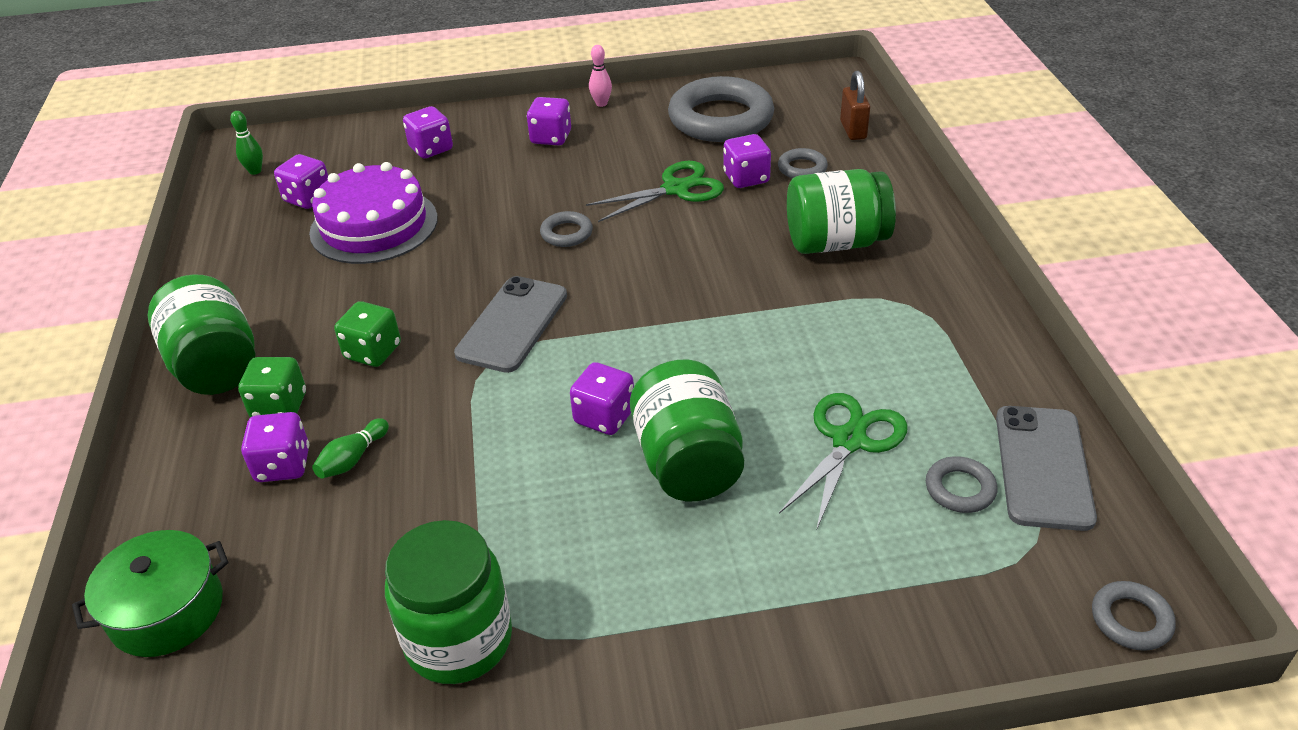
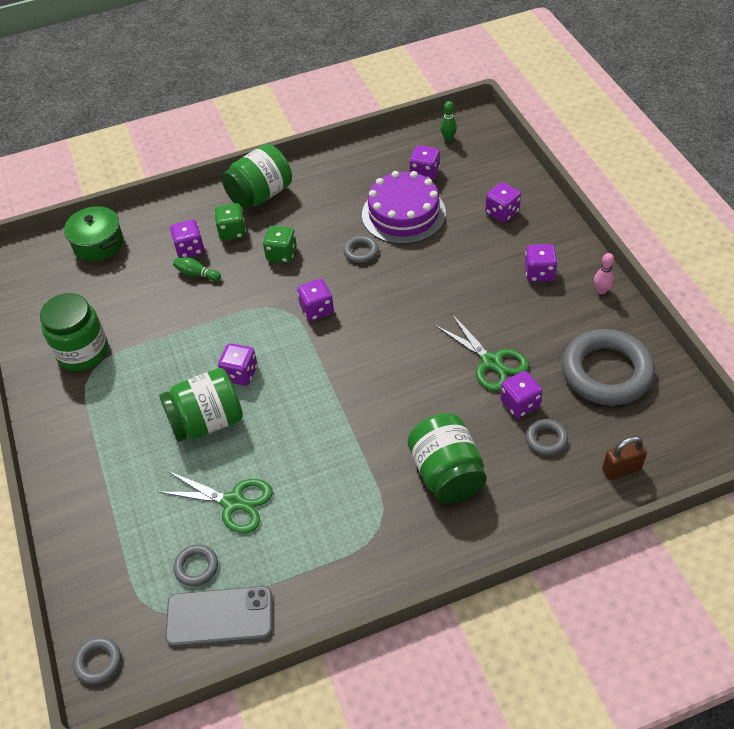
camera: 80 degrees right, 10 degrees up
(512, 324) = (317, 309): grey phone -> purple dice
(566, 233) = (418, 312): grey ring -> grey ring (361, 252)

